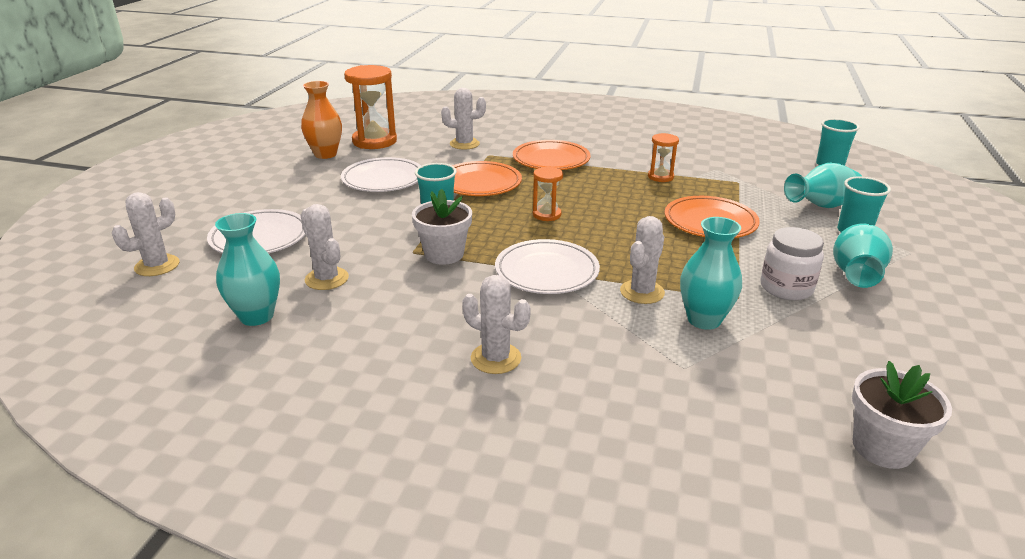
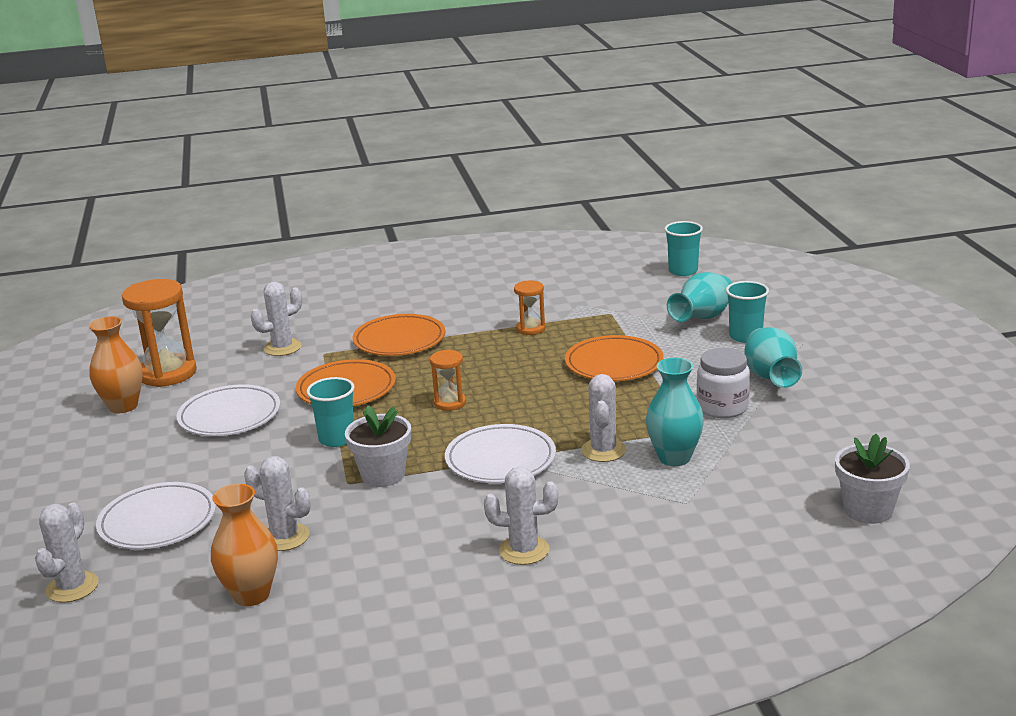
camera: 25 degrees left, 5 degrees down
(256, 316) = (251, 595): turquoise vase -> orange vase

